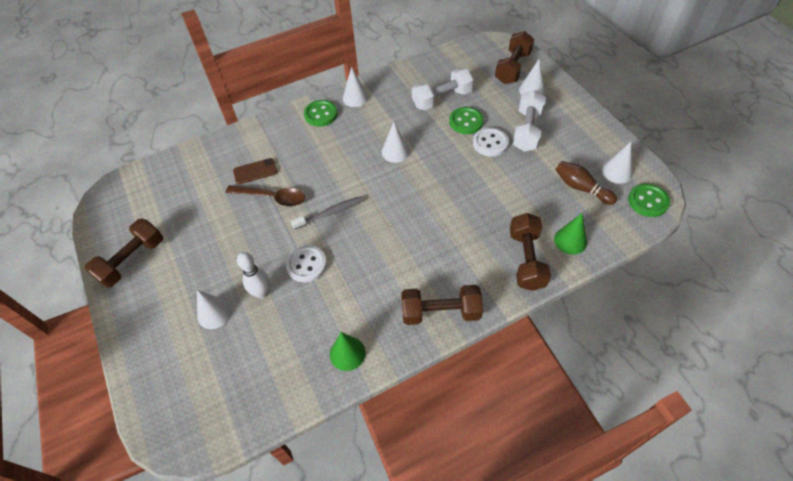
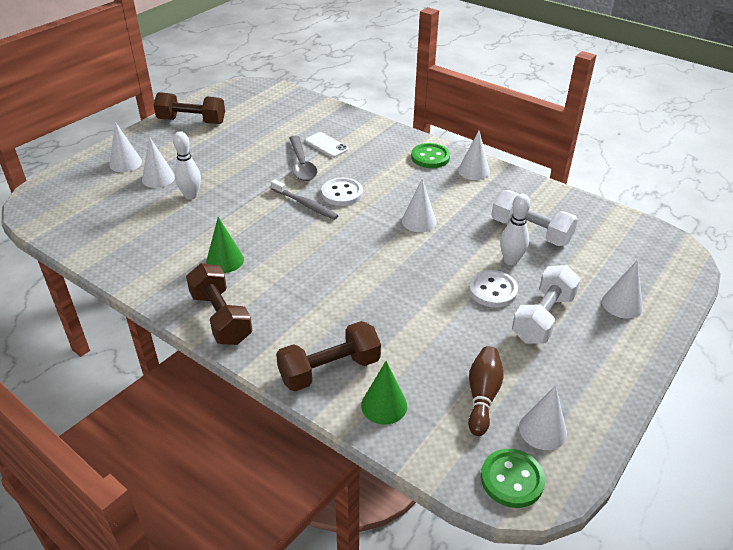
camera: 60 degrees right, 15 degrees down
(165, 337) = (125, 163): none -> white cone
(255, 171) = (326, 145): brown phone -> white phone
(272, 197) = (301, 165): brown spoon -> grey spoon
(306, 264) = (235, 210): white button -> white button (342, 193)
(347, 353) = (146, 267): green cone -> green cone (225, 260)
(466, 121) = (510, 261): green button -> white bowling pin
(512, 68) = (646, 275): brown dumbbell -> none
(527, 130) = (543, 318): white dumbbell -> white dumbbell turned 45 degrees counterclockwise

